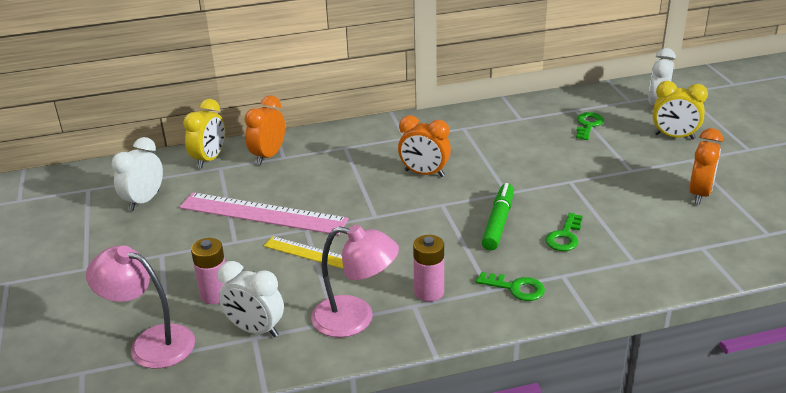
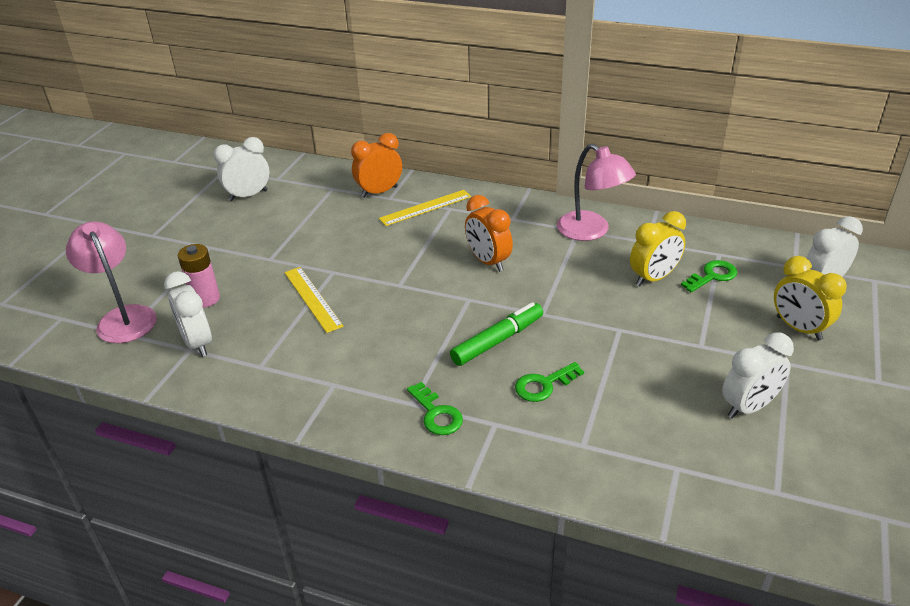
camera: 35 degrees right, 5 degrees up
(209, 159) = (332, 177): yellow clock -> yellow clock (653, 278)
(262, 214) = (316, 243): pink ruler -> none
(324, 154) = (425, 207): none -> yellow ruler
(355, 319) = (276, 372): pink lamp -> pink lamp (591, 231)
(429, 292) = (359, 378): pink battery -> none
(700, 194) = (748, 407): orange clock -> white clock

